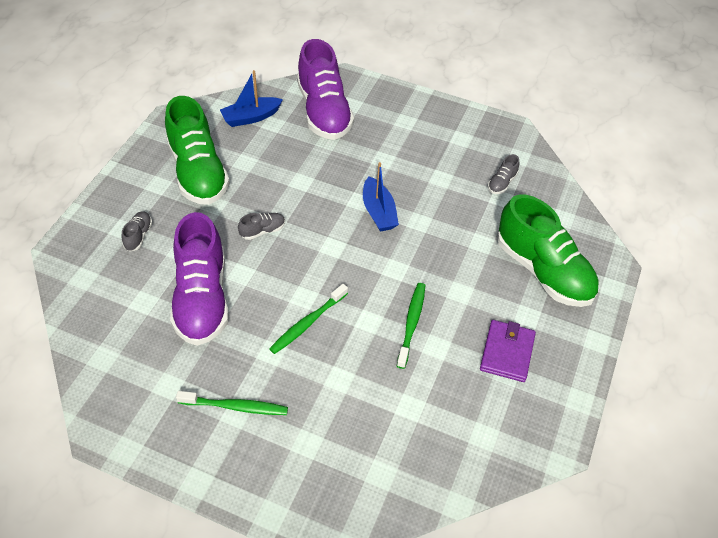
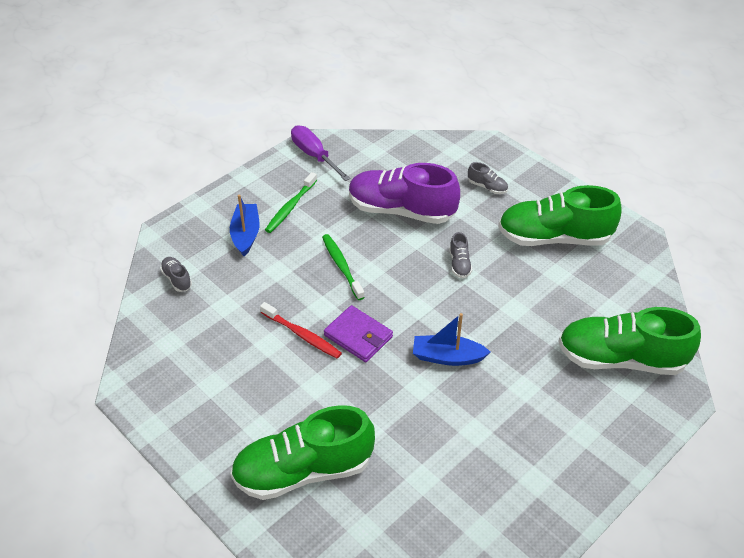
camera: 115 degrees right, 5 degrees down
(130, 418) = (314, 156): none -> purple screwdriver
(251, 117) = (626, 294): blue boat -> blue boat (246, 234)
(324, 111) = (621, 359): purple shoe -> green shoe
(411, 323) = (302, 335): green toothbrush -> red toothbrush
(502, 183) = (445, 491): grey shoe -> grey shoe (177, 279)
(507, 352) = (231, 393): purple wallet -> purple wallet (358, 336)

